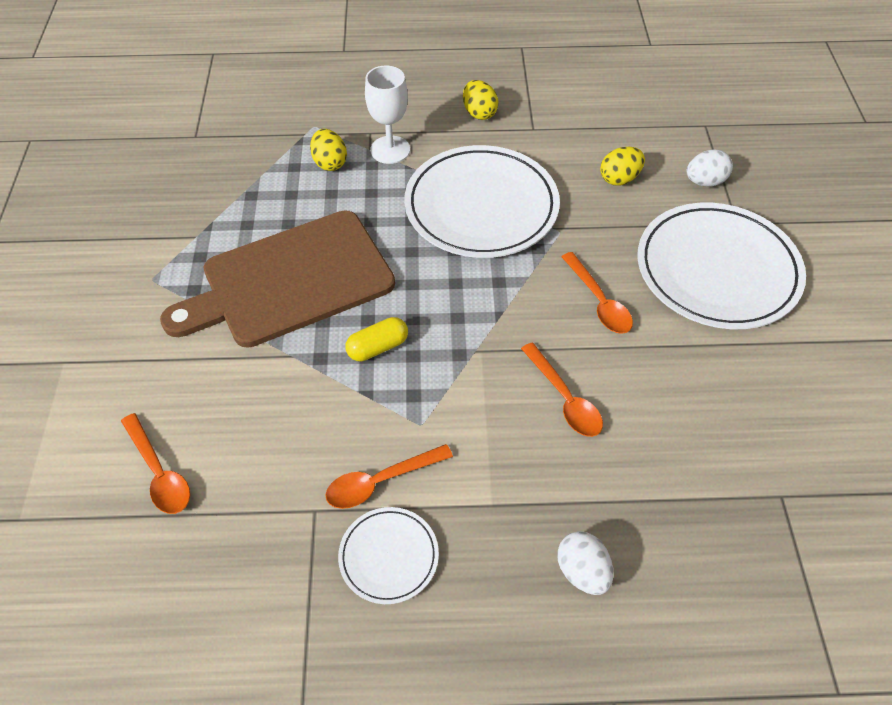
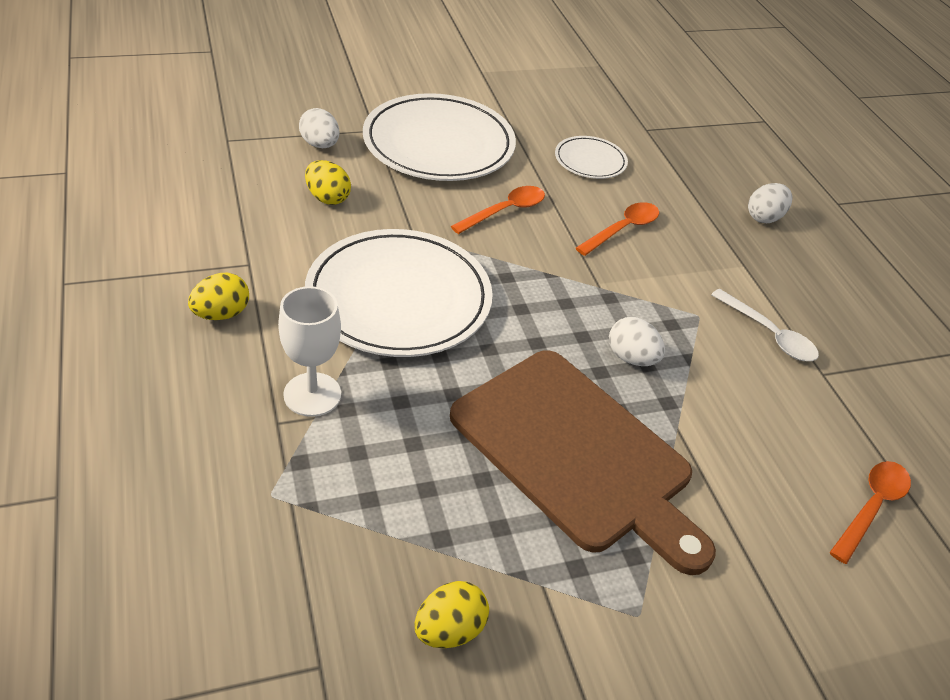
camera: 110 degrees left, 10 degrees down
(330, 163) = (352, 457): yellow egg -> yellow egg (449, 630)
(378, 347) = (631, 358): yellow capsule -> white egg
(380, 481) = (769, 334): orange spoon -> white spoon
(388, 556) = (827, 320): white plate -> white plate (590, 161)

